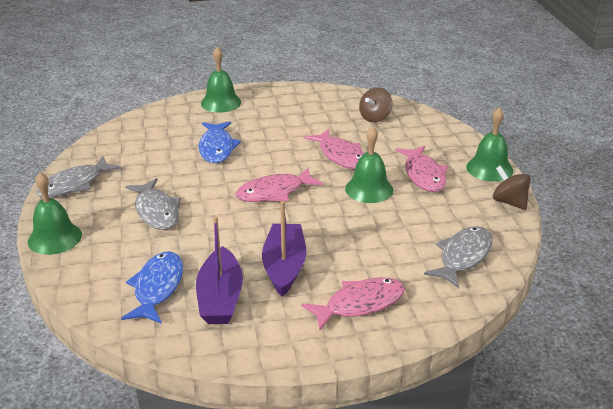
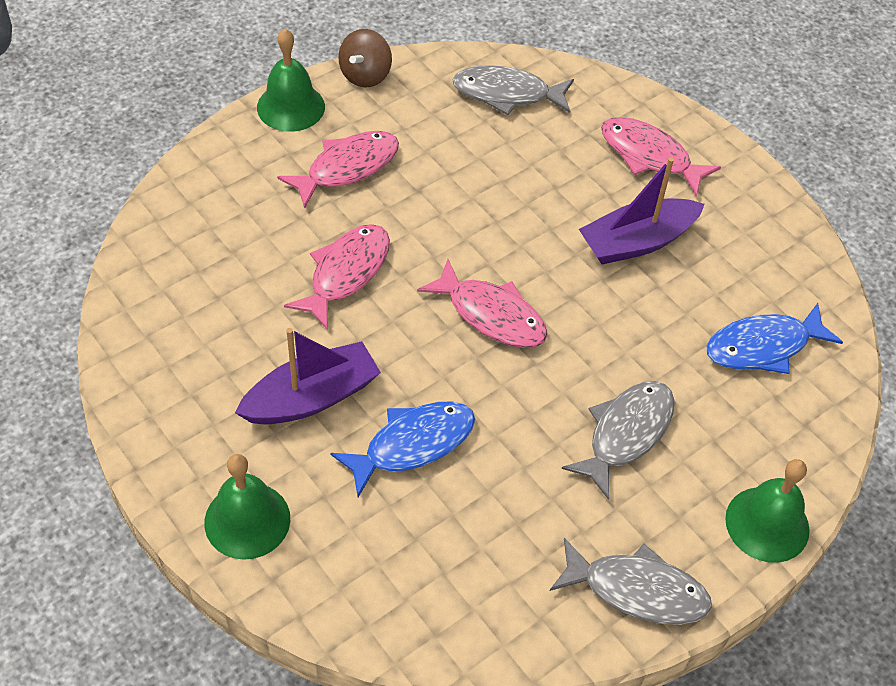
camera: 120 degrees left, 20 degrees up
(220, 298) = (732, 278): purple boat -> purple boat (311, 397)
(369, 189) = (418, 214): green bell -> none
(375, 118) = (198, 269): brown spinning top -> none

